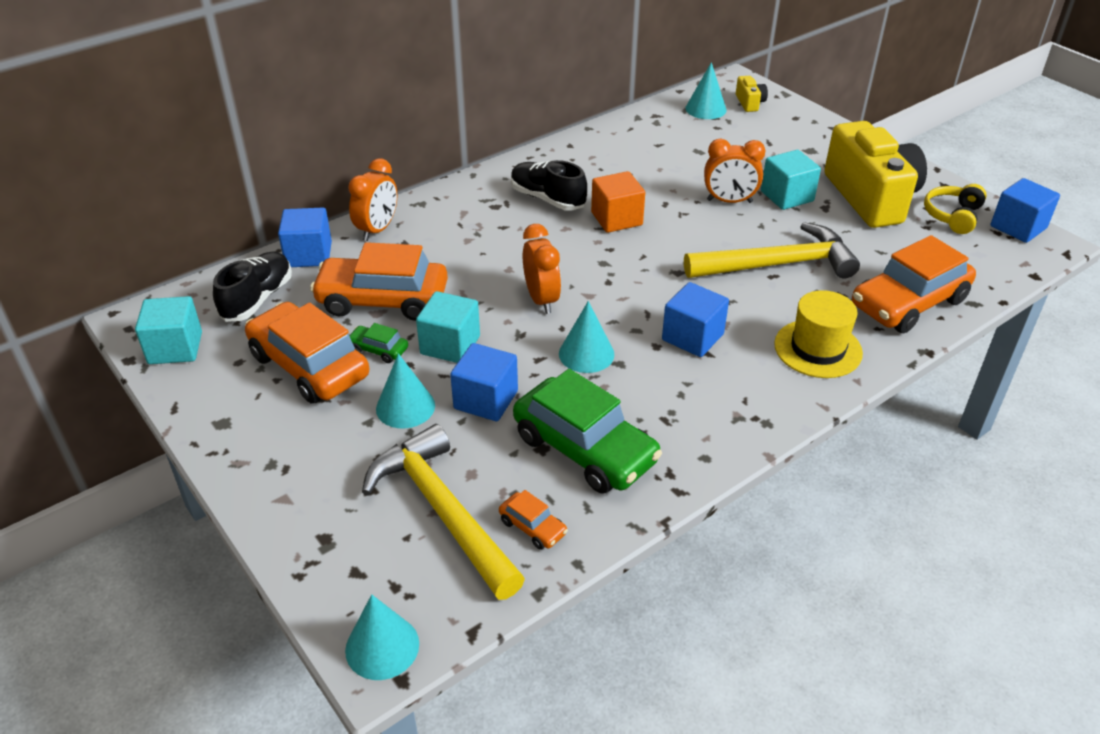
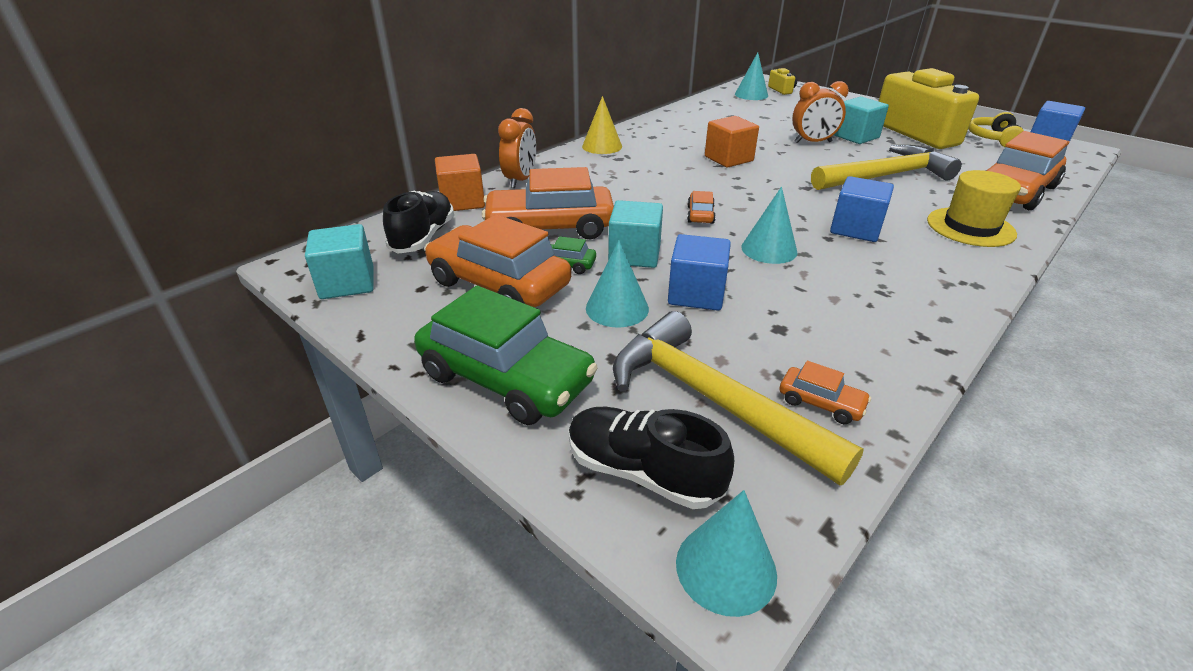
camera: 10 degrees left, 5 degrees down
(309, 255) = (462, 202): blue cube -> orange cube
(485, 184) = (602, 146): none -> yellow cone
(541, 299) = (700, 215): orange clock -> orange car
(547, 199) = (661, 151): black shoe -> black shoe (643, 472)
(585, 448) = (823, 324): green car -> green car (506, 378)

